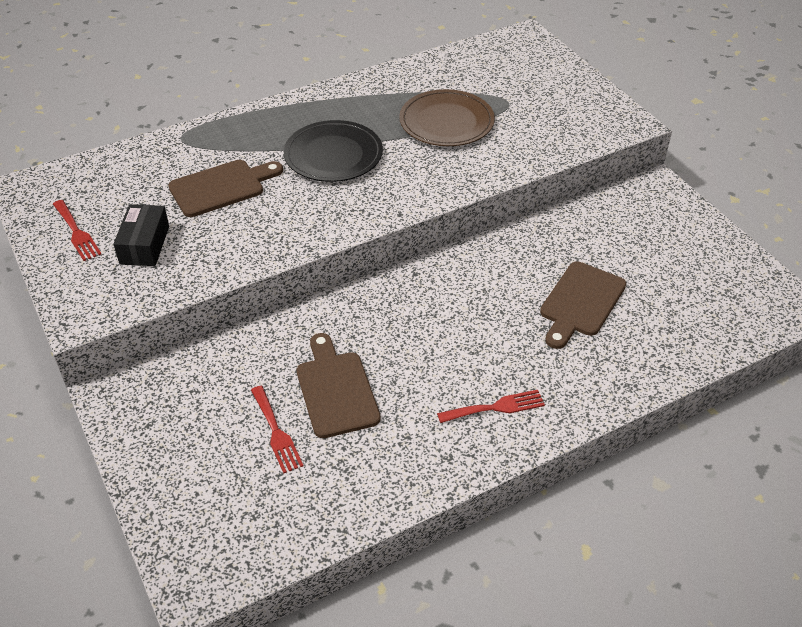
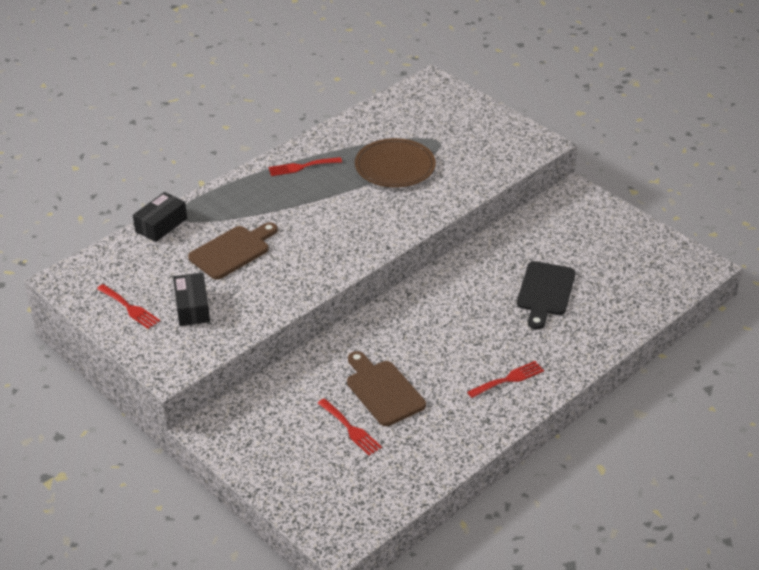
camera: 15 degrees left, 5 degrees down
(159, 145) = (161, 225): none -> black box
(333, 155) = (313, 209): black plate -> none
(341, 106) = (301, 167): none -> red fork
(580, 302) = (545, 292): brown cutting board -> black cutting board

